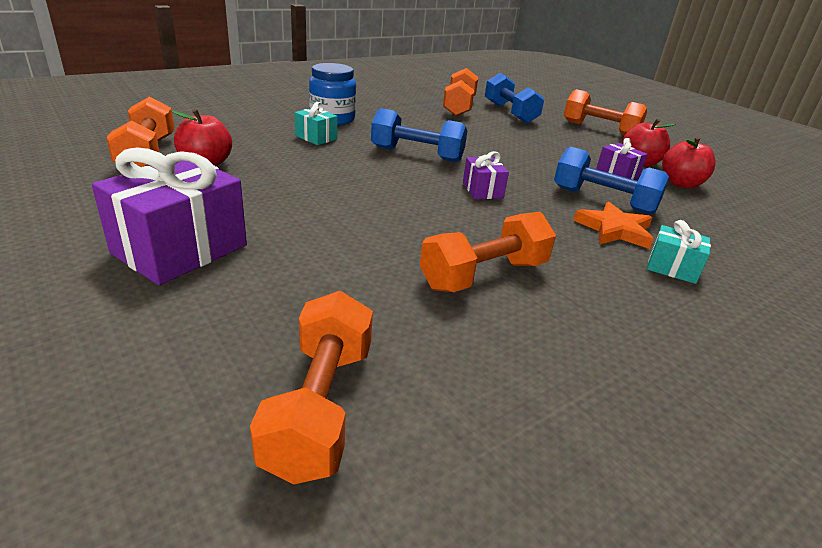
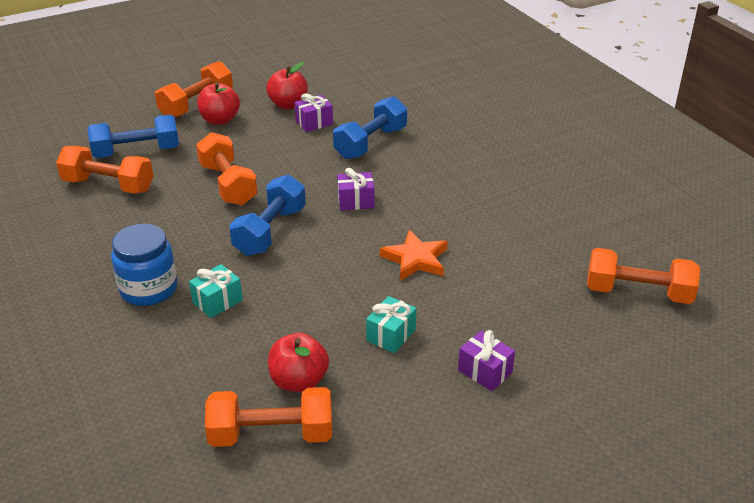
camera: 80 degrees left, 5 degrees up
(180, 249) = (485, 371): purple gift -> purple gift, size x0.50
(484, 275) = (496, 219): orange dumbbell -> orange dumbbell (228, 184)
(614, 230) = (421, 150): orange star -> orange star (415, 259)
(672, 268) = (472, 140): turquoise gift -> turquoise gift (391, 335)
(681, 183) = (334, 97): red apple -> red apple (220, 120)

